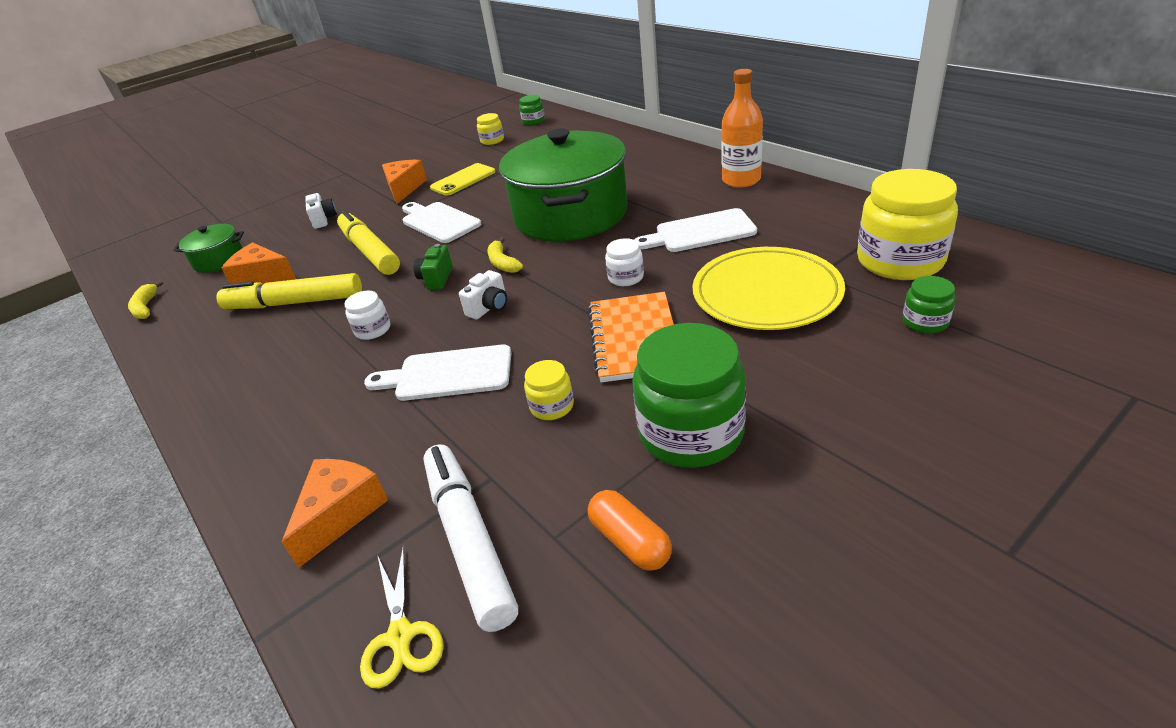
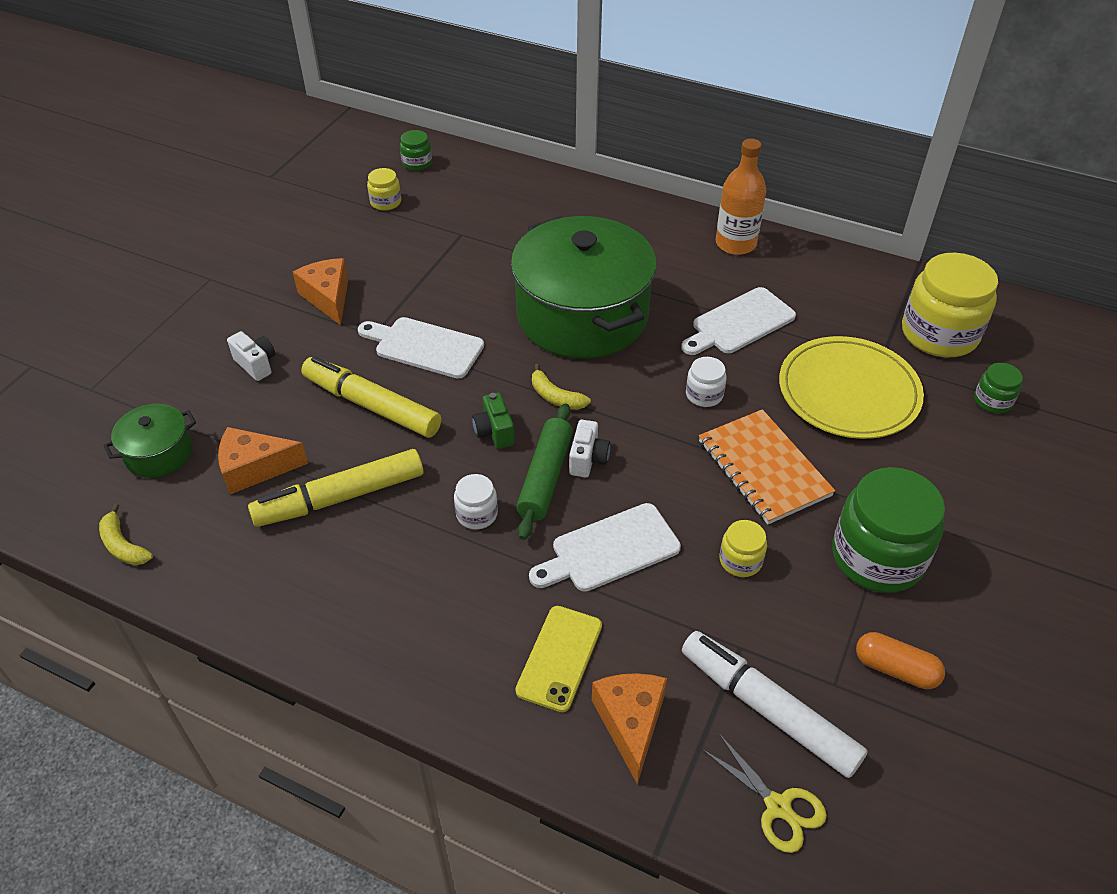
camera: 30 degrees left, 10 degrees up
(445, 314) = (545, 477): none -> green rolling pin
(463, 180) = (401, 275): yellow phone -> yellow phone (559, 658)

